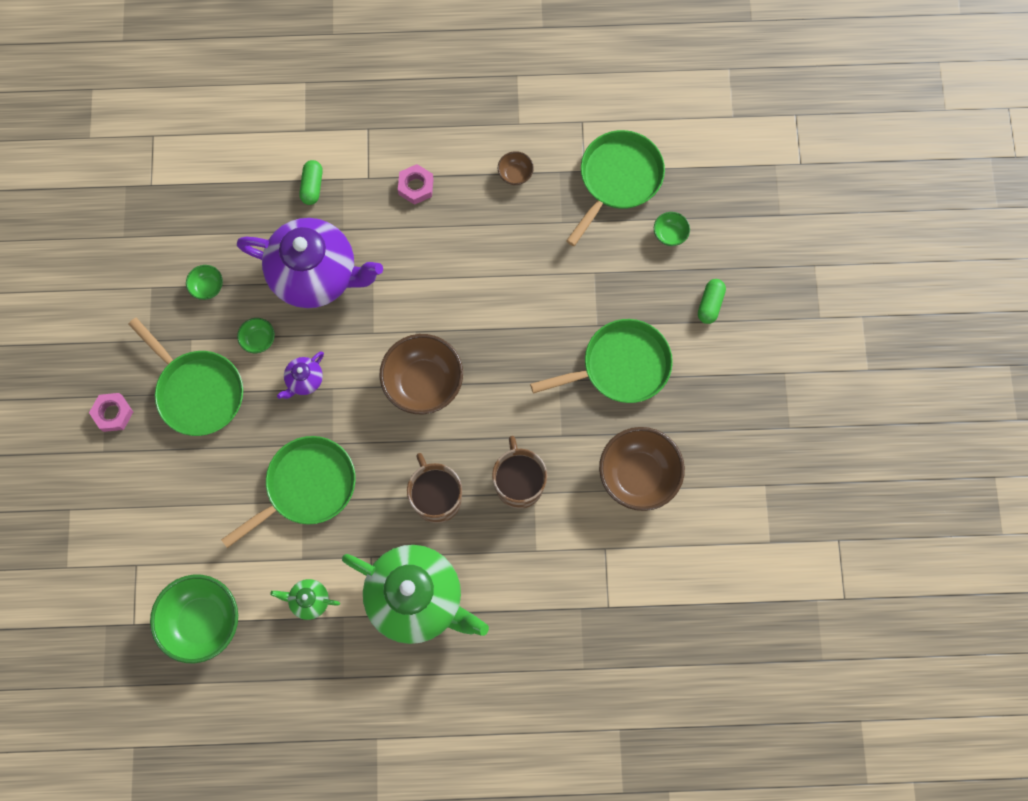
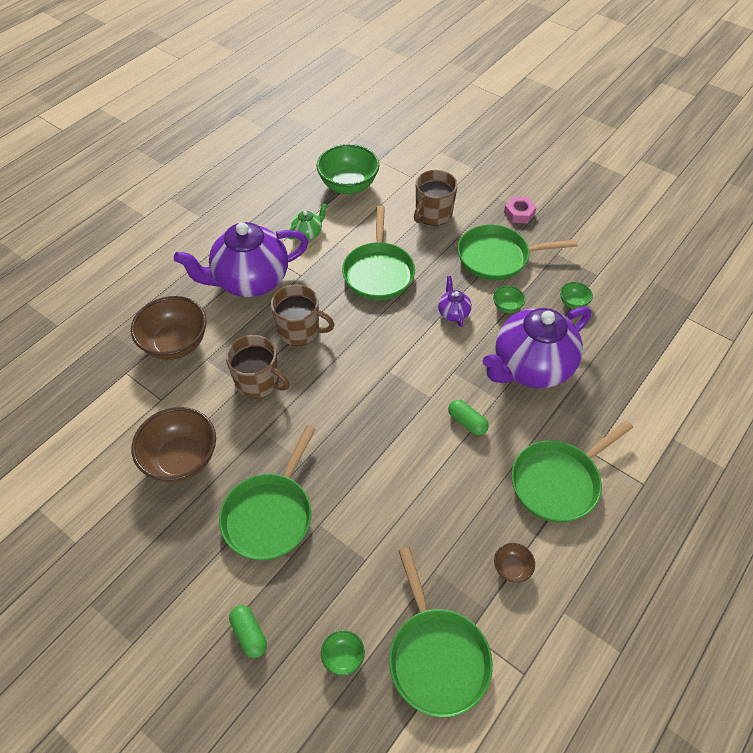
camera: 130 degrees right, 20 degrees down
(181, 497) = (433, 214): none -> brown mug
(312, 186) = (613, 411): green capsule -> green capsule (467, 422)
(416, 186) = (558, 482): pink nut -> green pan
(417, 599) = (250, 281): green teapot -> purple teapot
(423, 383) = (386, 376): brown bowl -> brown bowl (176, 344)

